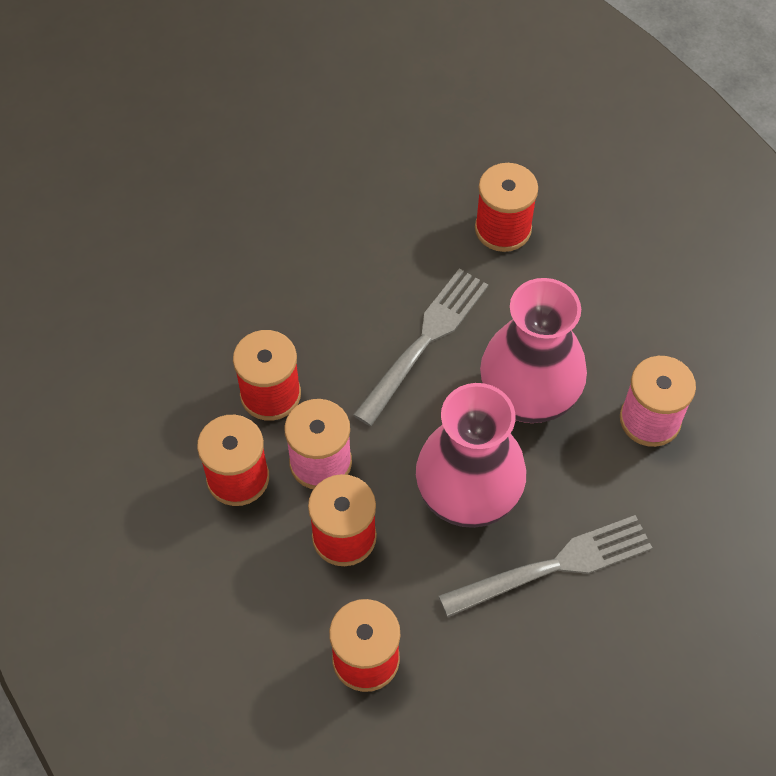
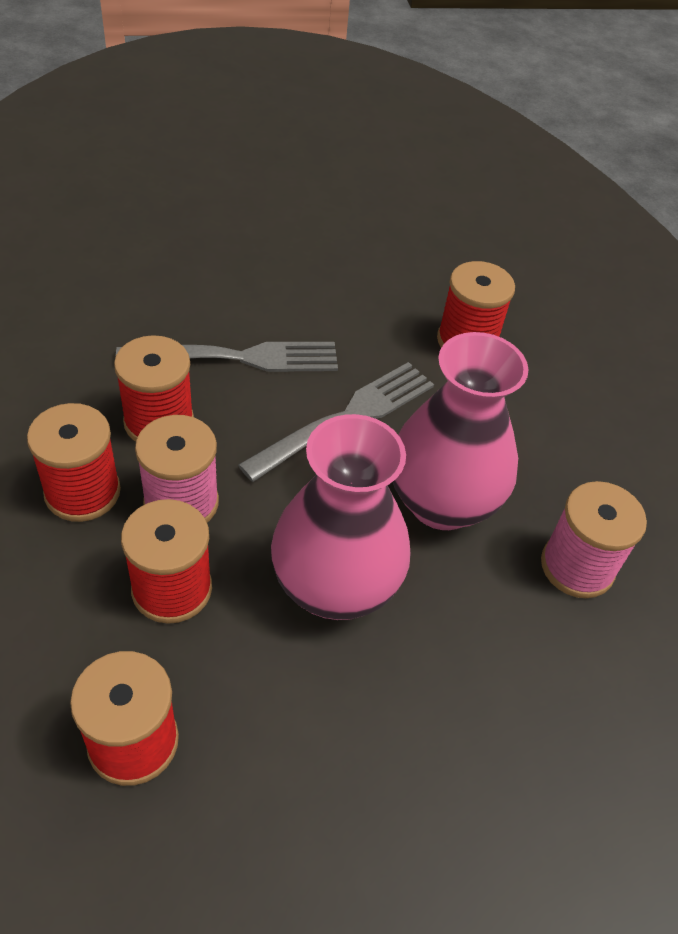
camera: 10 degrees right, 10 degrees down
(553, 566) = (411, 699): grey fork -> grey fork (238, 358)

